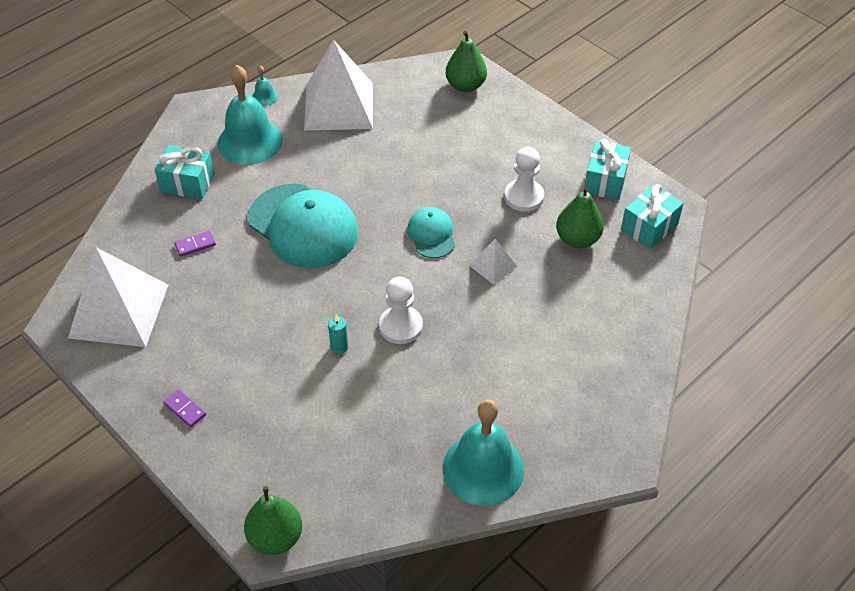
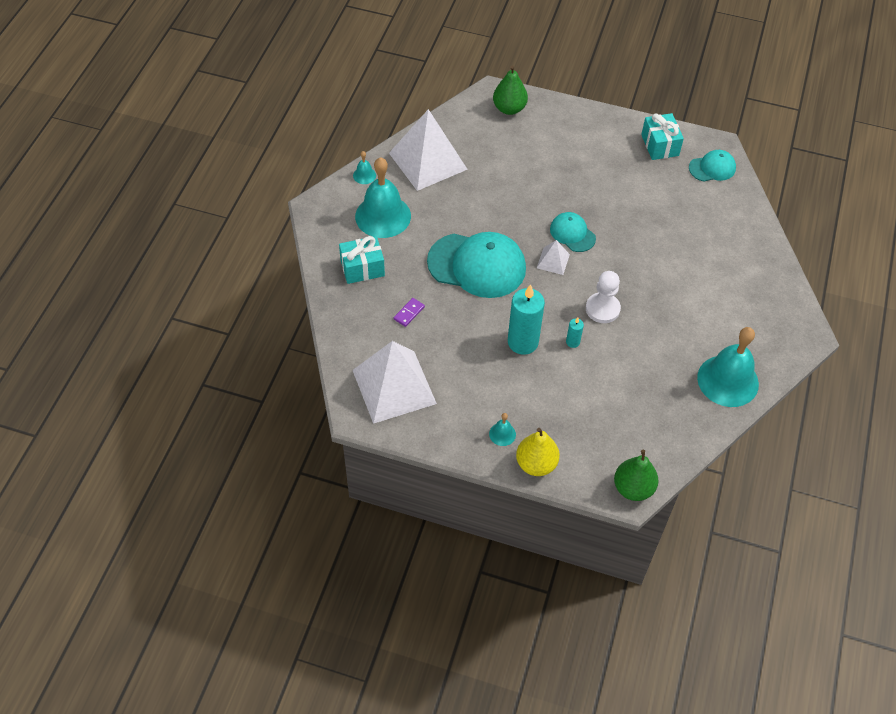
camera: 30 degrees left, 5 degrees up
(185, 409) = (502, 434): purple domino -> turquoise bell
(193, 458) = (536, 464): none -> yellow pear
(286, 323) = (523, 342): none -> turquoise candle
(493, 266) = (631, 239): white pyramid -> white pyramid (553, 261)
(524, 197) = (614, 179): white pawn -> none
(577, 239) = (672, 196): green pear -> none
(649, 227) = (712, 168): turquoise gift -> turquoise cap

